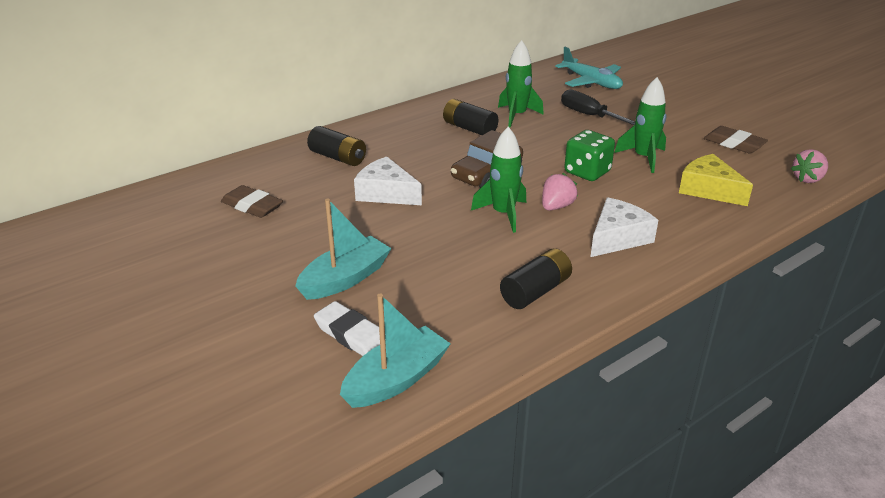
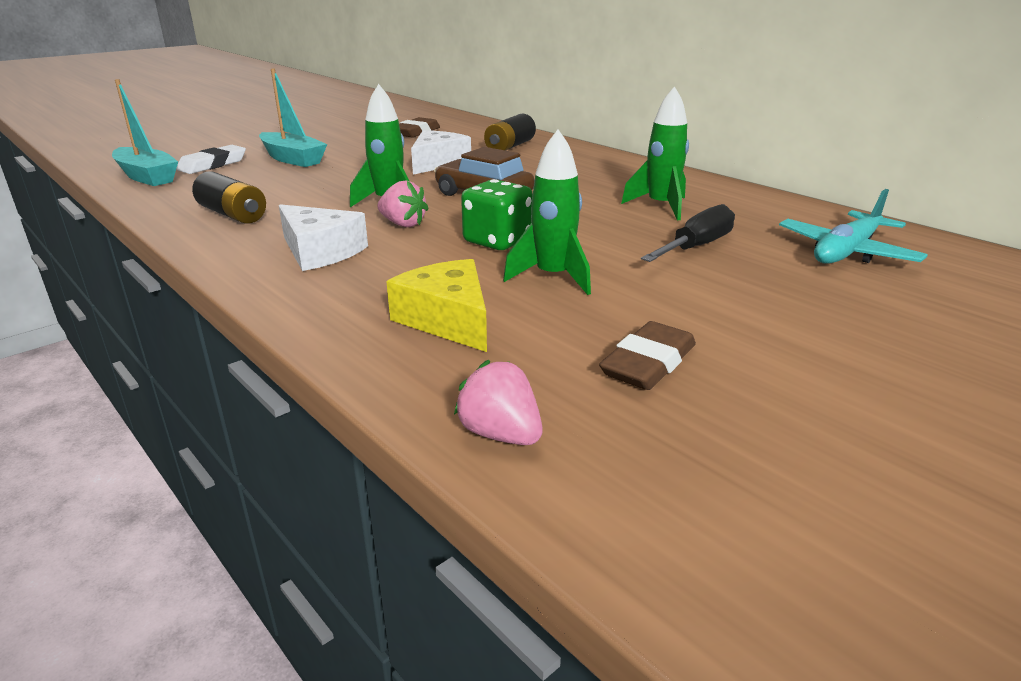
camera: 85 degrees right, 5 degrees down
(469, 128) = (604, 186): black battery -> none
(709, 190) = (448, 319): yellow cheese -> yellow cheese turned 75 degrees counterclockwise

